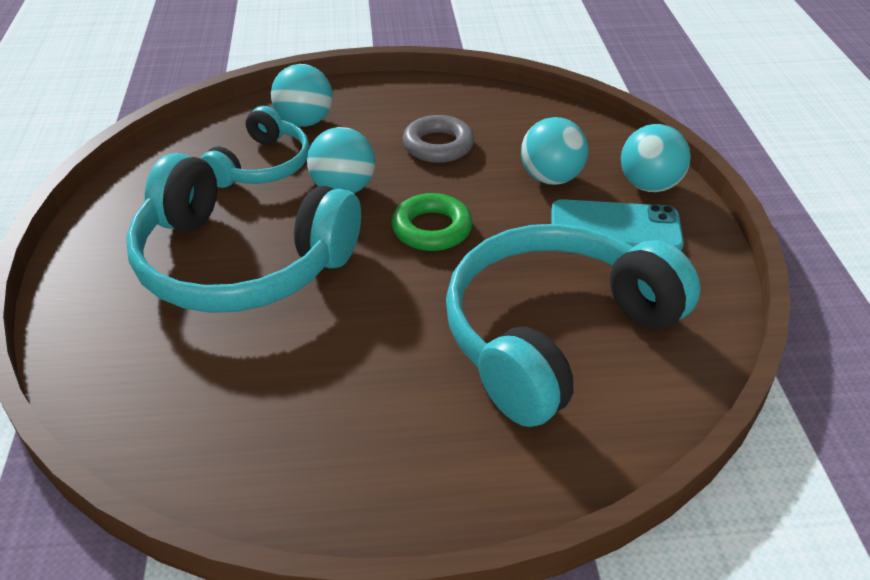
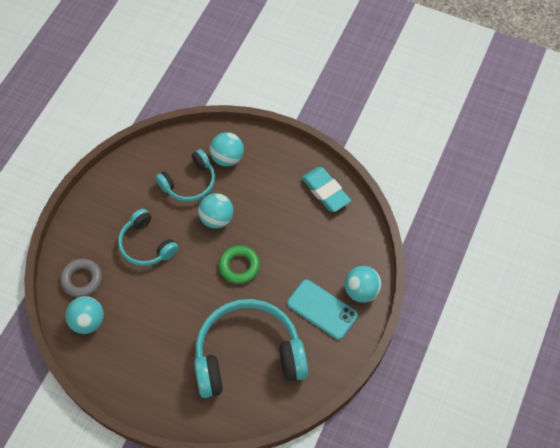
camera: 30 degrees right, 20 degrees up
(239, 263) = (146, 245): turquoise headphones -> turquoise headphones, size x0.56
(438, 145) = (280, 209): grey ring -> grey ring (82, 279)
(487, 107) = (325, 191): none -> turquoise eraser
(551, 178) = (318, 261): turquoise ball -> turquoise ball (88, 321)

